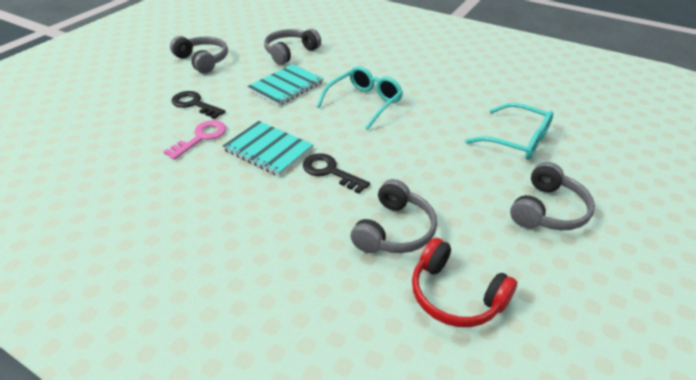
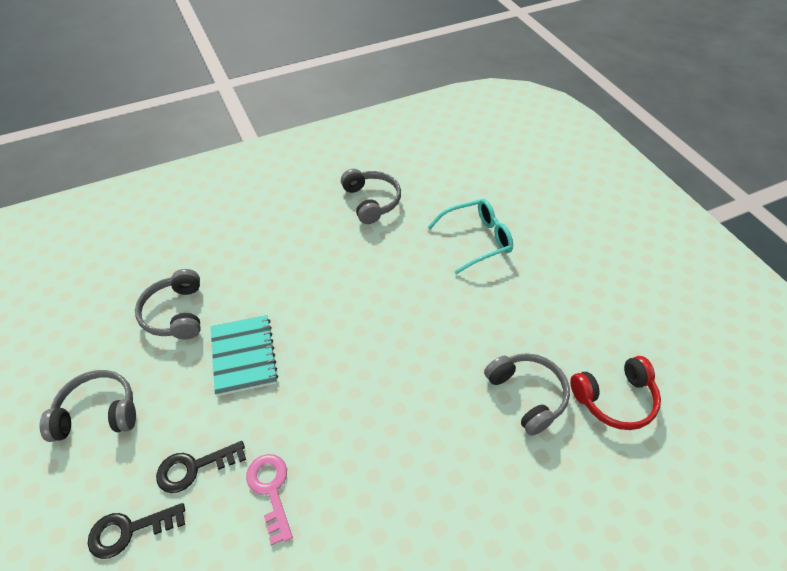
camera: 55 degrees left, 10 degrees up
(268, 150) = (346, 433): turquoise notebook -> none
(330, 172) = (420, 398): black key -> black key (129, 530)
(364, 103) = (336, 307): turquoise glasses -> none
(548, 210) = (565, 282): grey headphones -> grey headphones (371, 201)

